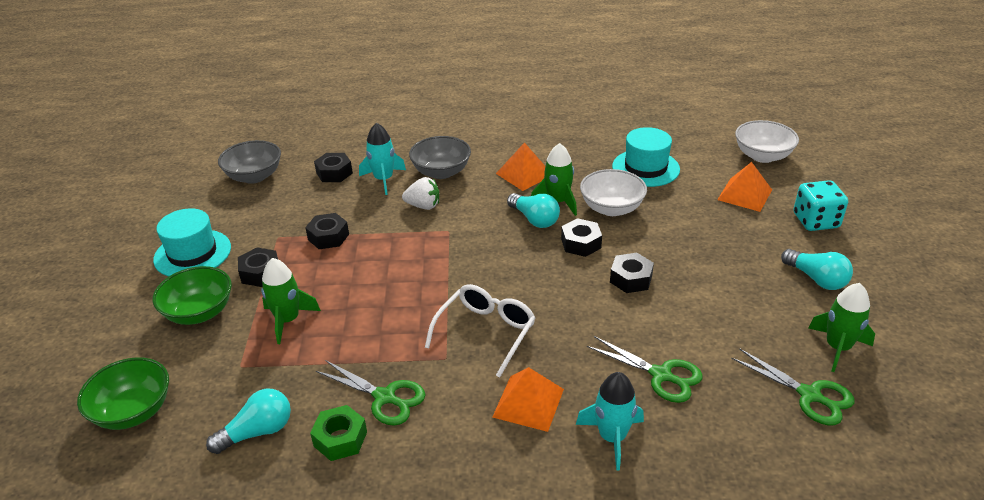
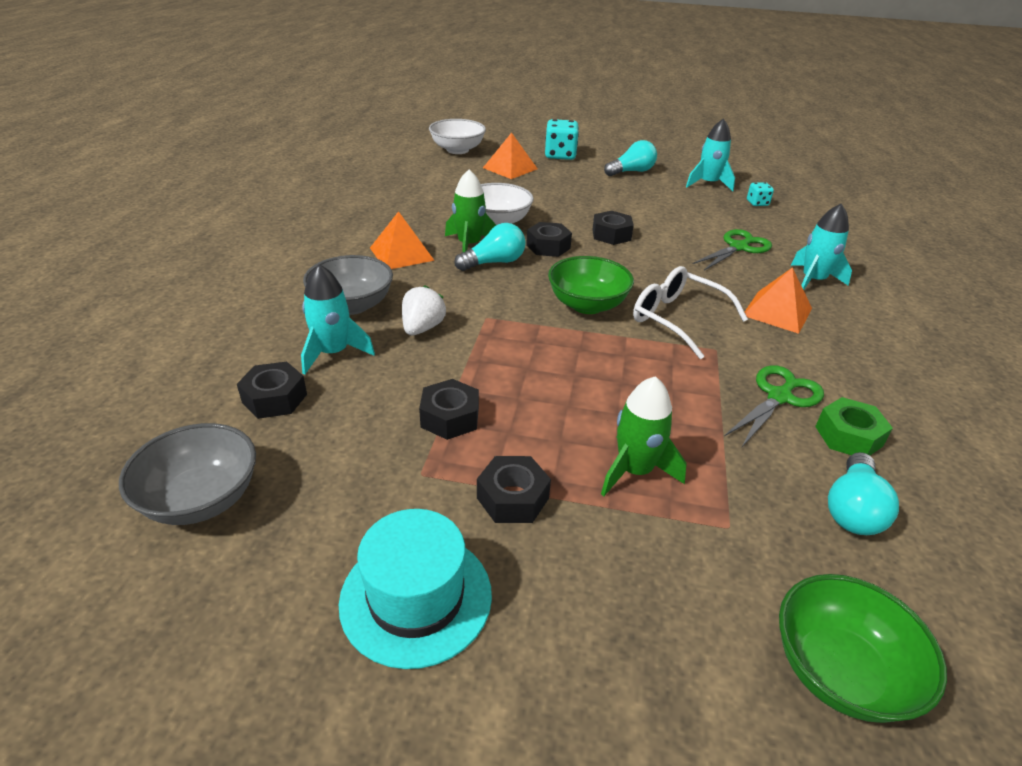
camera: 80 degrees left, 0 degrees up
(199, 312) = (597, 581): green bowl -> green bowl (587, 305)
(258, 432) = (852, 509): turquoise light bulb -> turquoise light bulb turned 135 degrees counterclockwise
(645, 168) = (439, 195): turquoise hat -> none
(809, 395) = (757, 203): green scissors -> turquoise dice
(837, 347) = (708, 184): green rocket -> turquoise rocket

